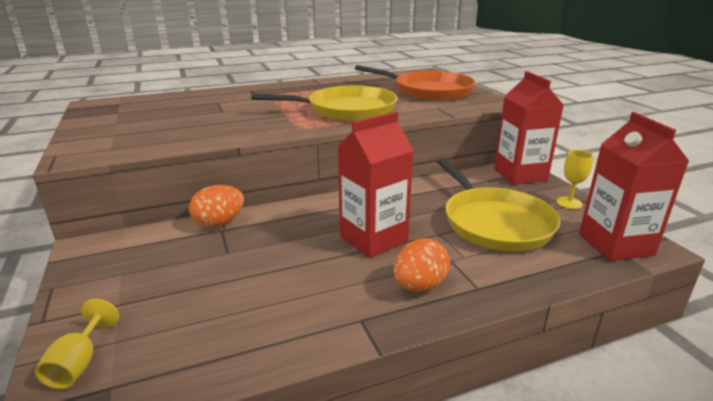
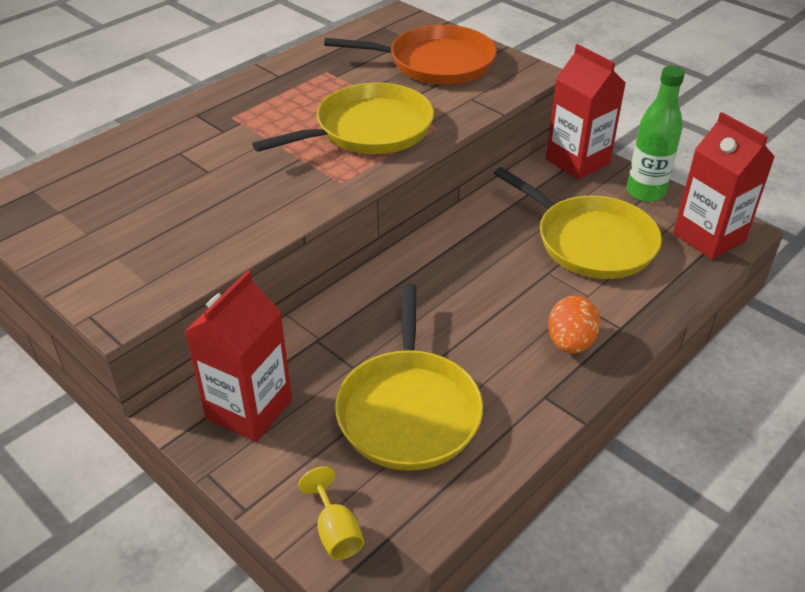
camera: 25 degrees left, 15 degrees up
(219, 223) = (305, 332): orange egg -> none
(236, 292) = (408, 410): none -> yellow pan
(373, 239) = (489, 300): red carton -> red carton (249, 409)
(569, 203) = (645, 192): yellow goblet -> green bottle

